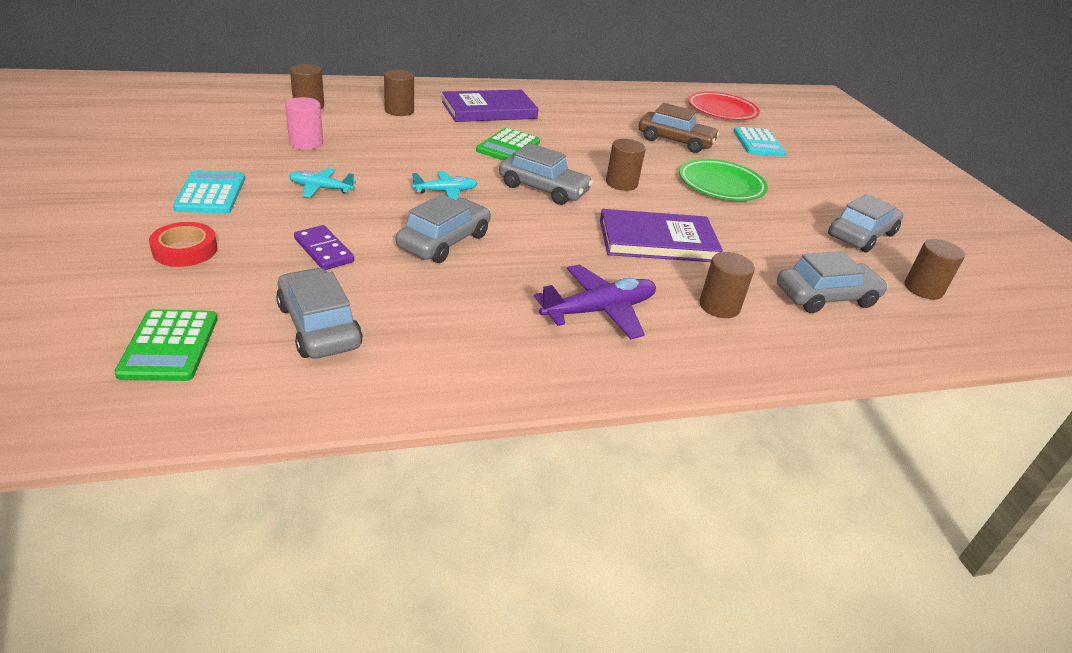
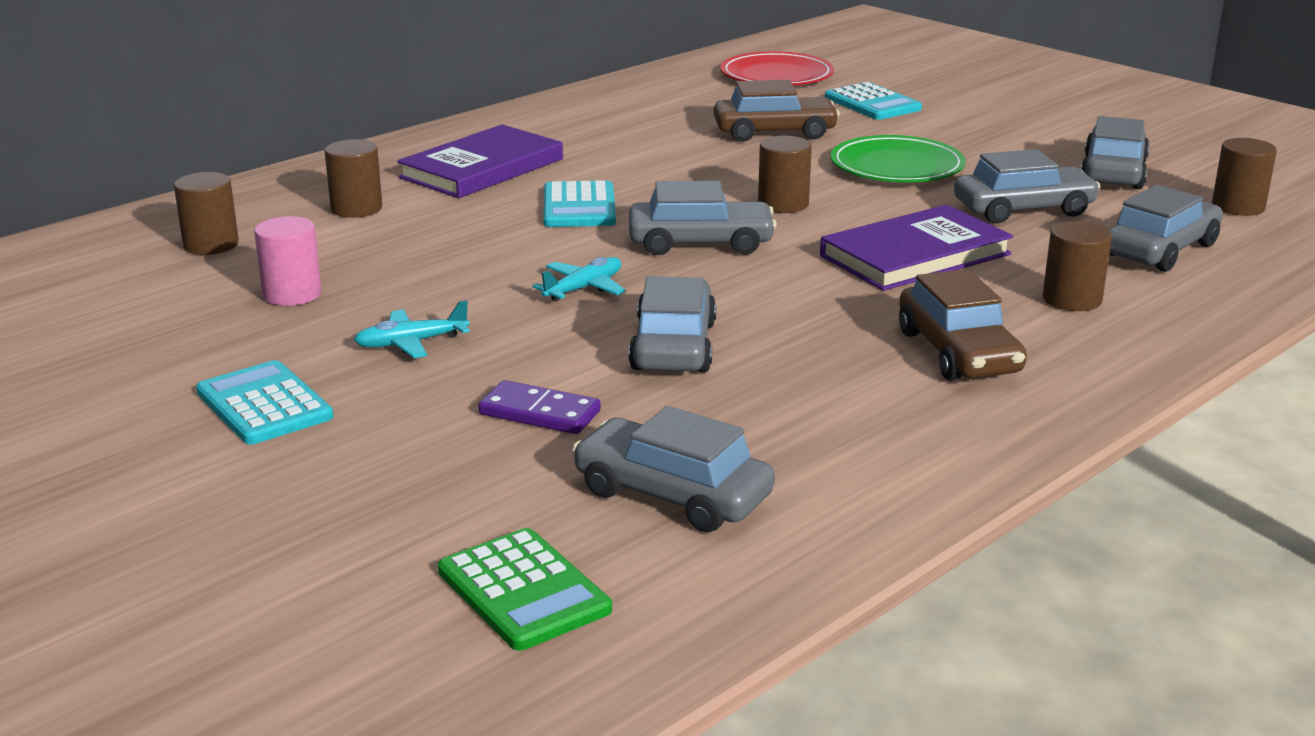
camera: 25 degrees left, 10 degrees down
(185, 250) = (351, 483): red tape -> none
(508, 146) = (579, 206): green calculator -> turquoise calculator
(599, 310) = (958, 352): purple plane -> brown car
(766, 237) = (1023, 209): none -> grey car

